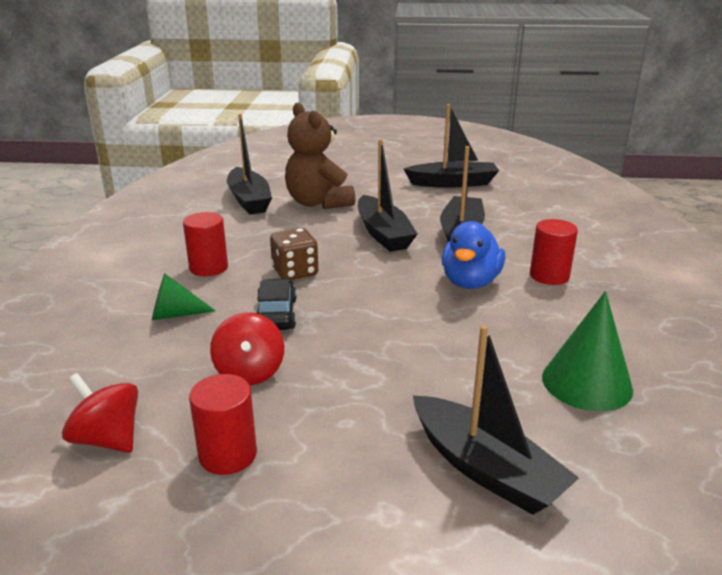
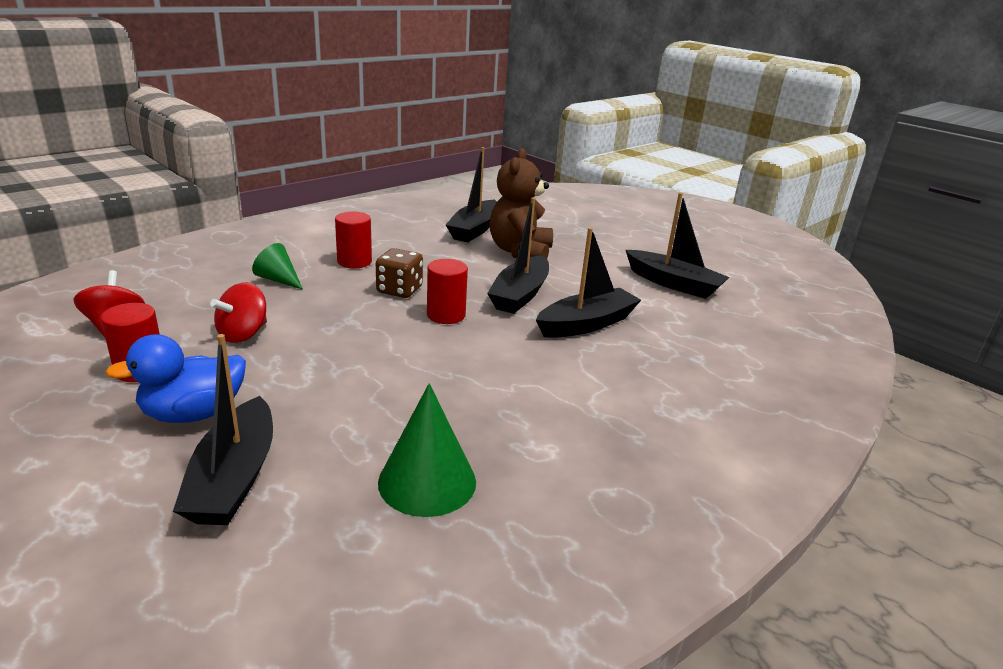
camera: 40 degrees right, 0 degrees up
(276, 314) = (330, 310): black car -> none
(470, 282) = (508, 361): blue duck -> blue duck (193, 414)
(549, 276) = (588, 393): red cylinder -> red cylinder (446, 315)

